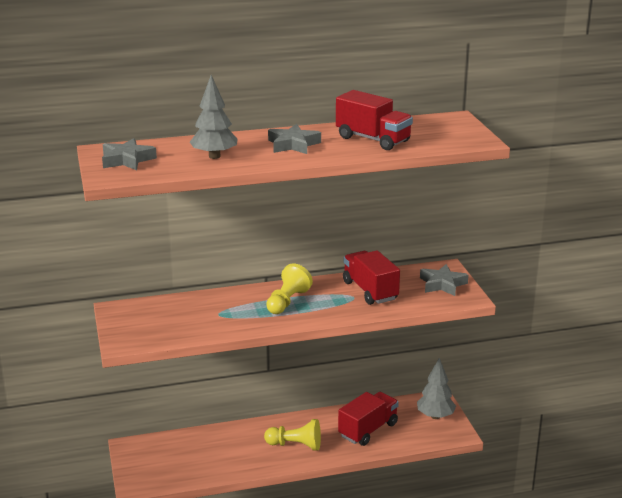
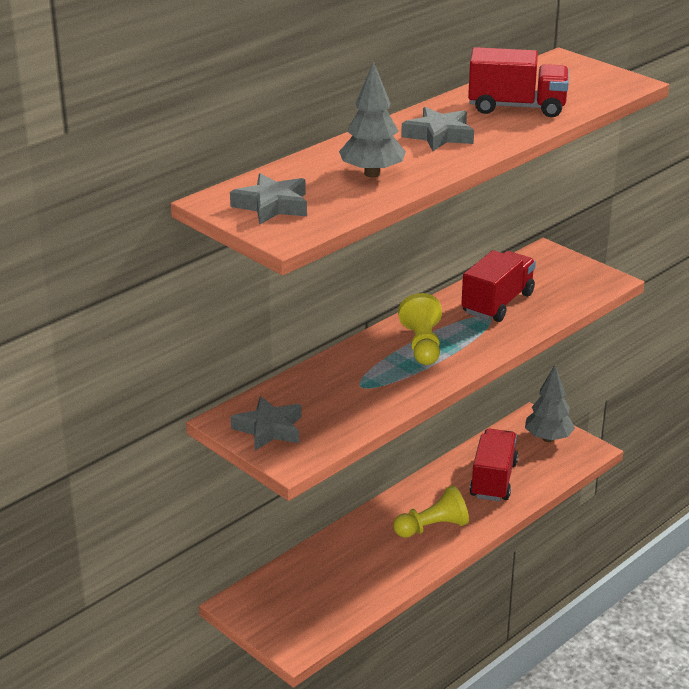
camera: 30 degrees left, 5 degrees up
(370, 291) = (497, 303): red truck -> red truck turned 90 degrees clockwise
(442, 284) = (564, 272): grey star -> grey star (269, 429)

